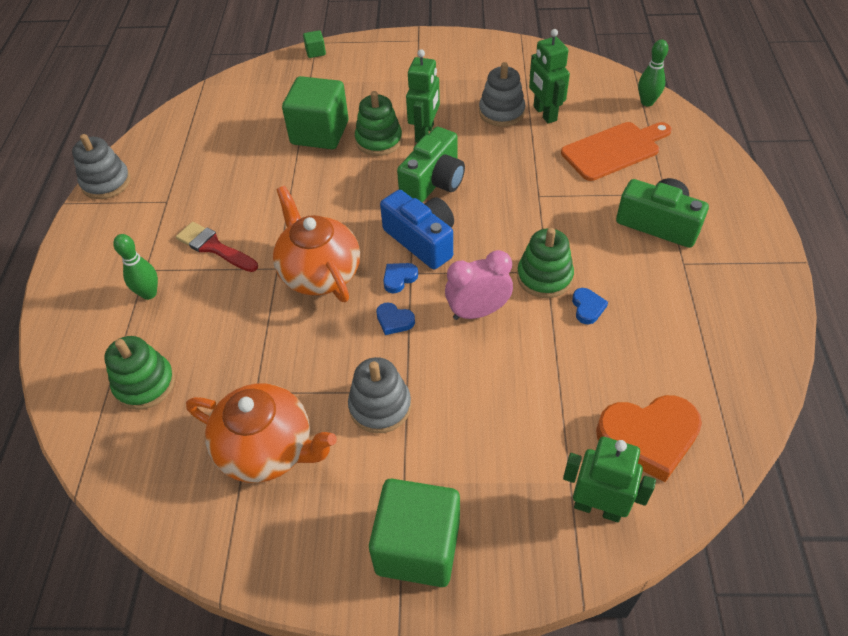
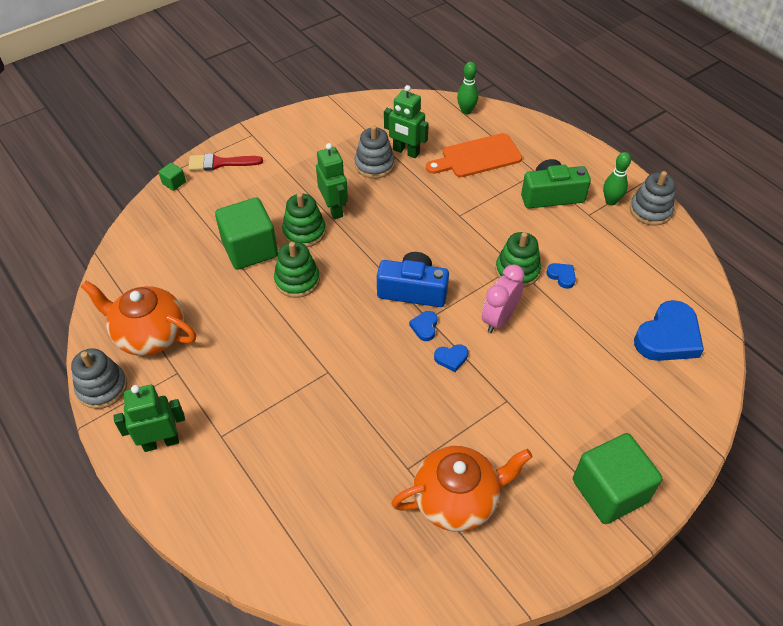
camera: 40 degrees left, 0 degrees up
(145, 384) = (319, 518): green stacking toy -> green stacking toy (297, 280)
(149, 293) = (246, 452): green bowling pin -> green bowling pin (611, 201)
(214, 247) = (260, 385): red brush -> red brush (220, 163)
(319, 273) = (364, 356): orange teapot -> orange teapot (149, 335)
(380, 406) = (500, 421): grey stacking toy -> grey stacking toy (650, 210)
(433, 181) = (378, 243): green camera -> none
(597, 507) = (680, 396): green robot -> green robot (161, 442)
(614, 150) = (477, 157): orange cutting board -> orange cutting board turned 135 degrees counterclockwise
(648, 437) = (668, 337): orange heart -> blue heart

